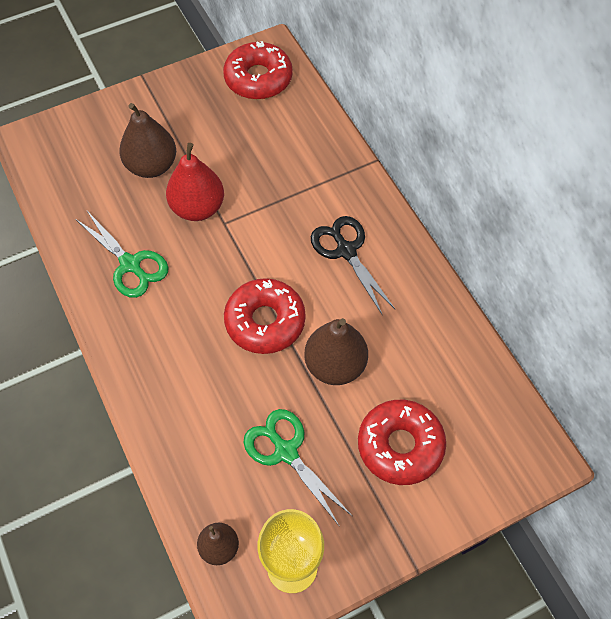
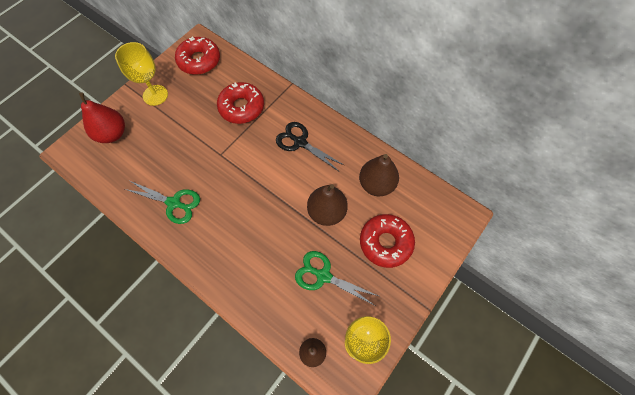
camera: 25 degrees left, 5 degrees up
(151, 166) = (158, 137): brown pear -> brown pear (376, 184)
(175, 106) = (155, 95): none -> yellow goblet
(197, 208) = (199, 151): red pear -> red pear (112, 134)
(265, 321) = (273, 203): red donut -> red donut (241, 107)

